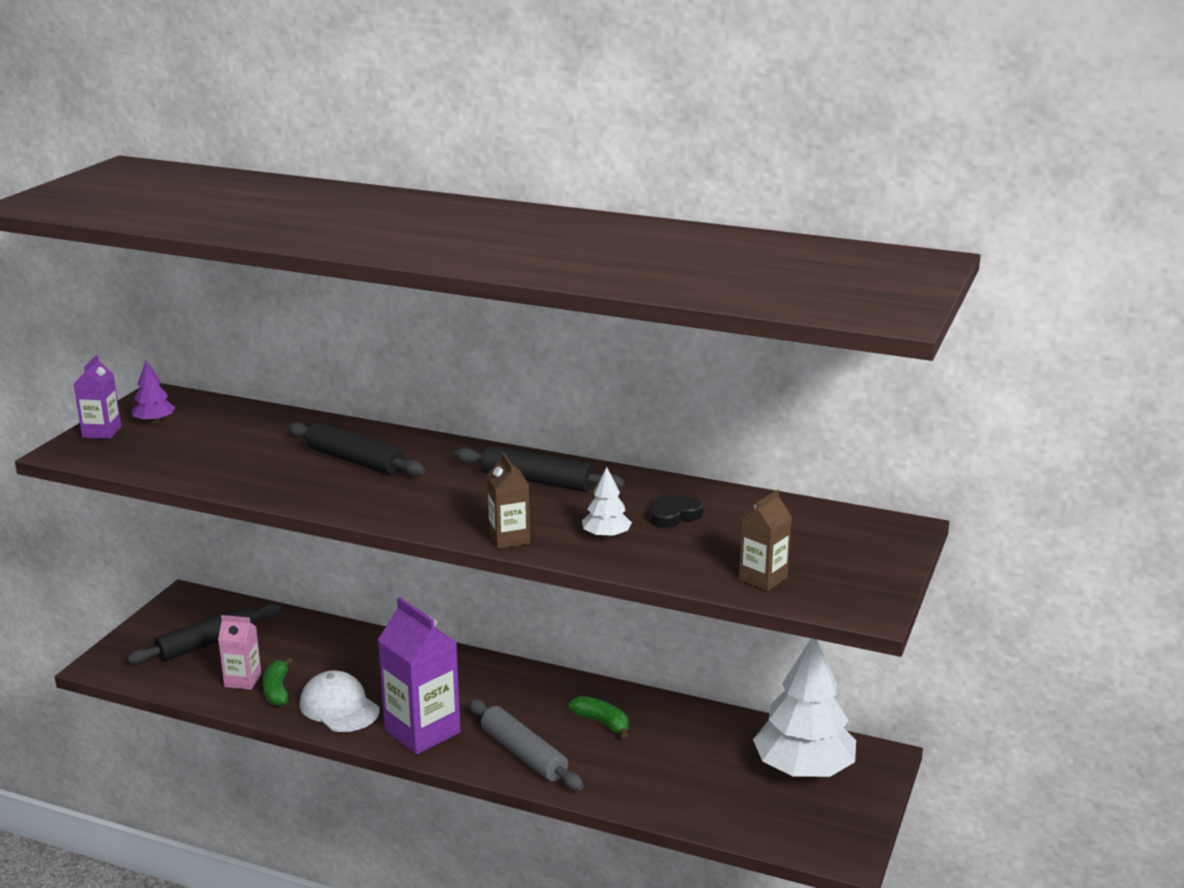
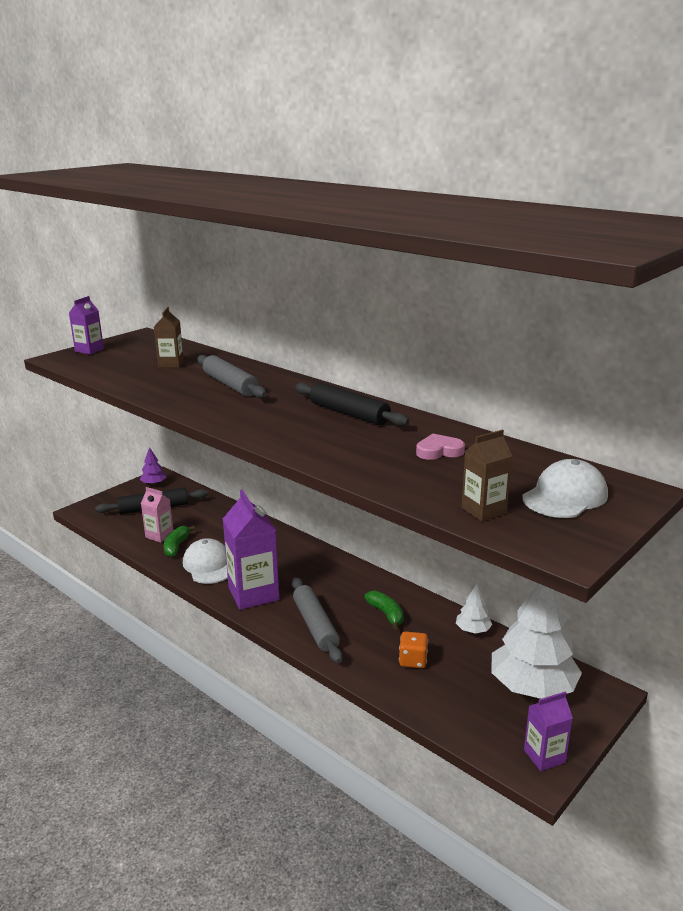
camera: 20 degrees right, 0 degrees up
(154, 421) = (126, 348): purple tree -> purple tree (154, 483)
(355, 461) = (230, 385): black rolling pin -> grey rolling pin
(509, 538) = (296, 449): brown carton -> brown carton (171, 364)
(606, 536) = (373, 458): white tree -> white tree (473, 630)
(660, 769) = (413, 660): none -> orange dice
(674, 515) = (439, 451): black heart -> pink heart
(835, 548) = (565, 496): none -> white cap
(845, 837) = (544, 756): none -> purple carton

